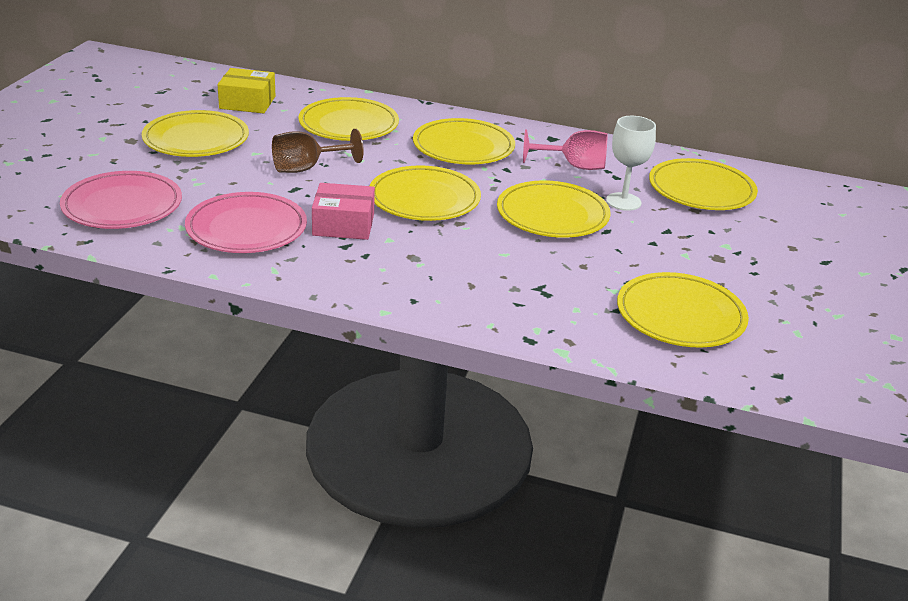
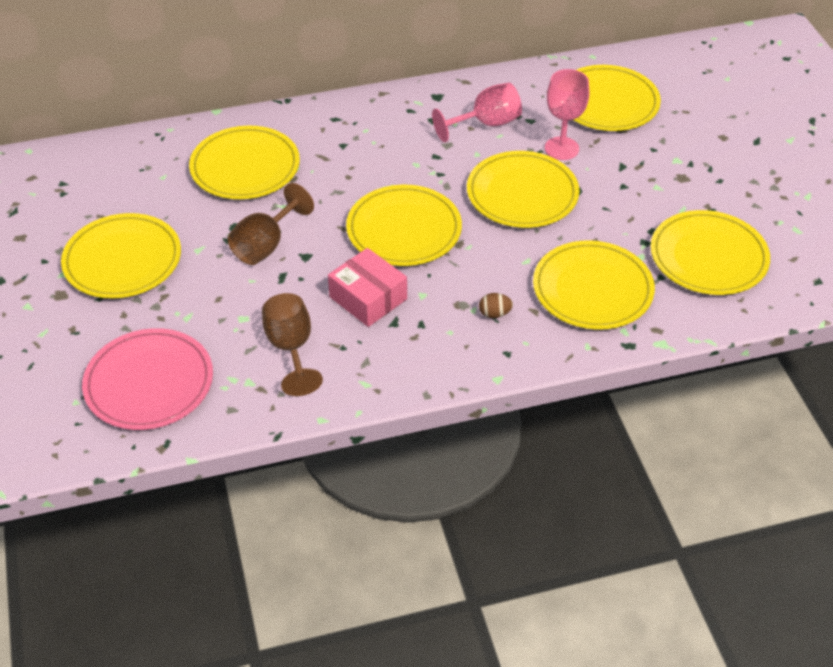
camera: 30 degrees left, 15 degrees up
(246, 228) = (291, 348): pink plate -> brown goblet
(247, 102) = (118, 184): yellow box -> none
(343, 224) = (368, 298): pink box -> pink box turned 75 degrees clockwise
(434, 273) = (494, 314): none -> brown egg
(463, 147) = (374, 146): yellow plate -> yellow plate (592, 289)
(623, 202) = (561, 148): white goblet -> pink goblet

